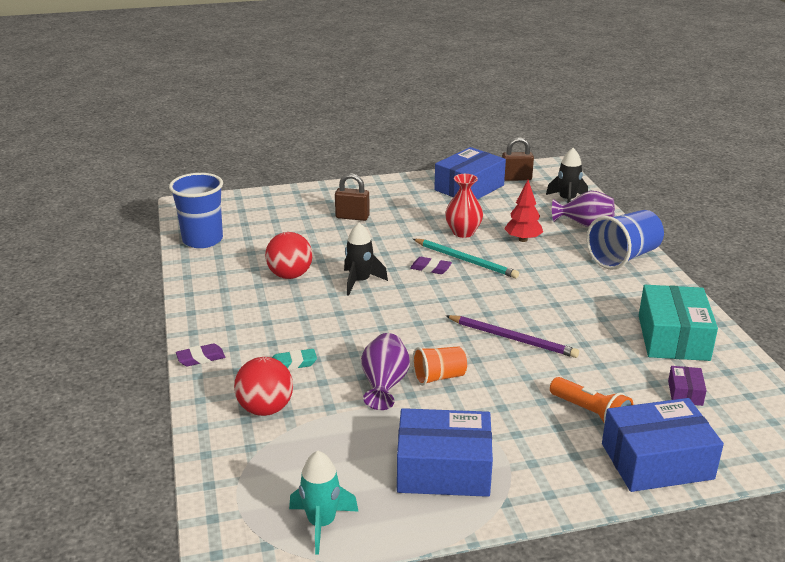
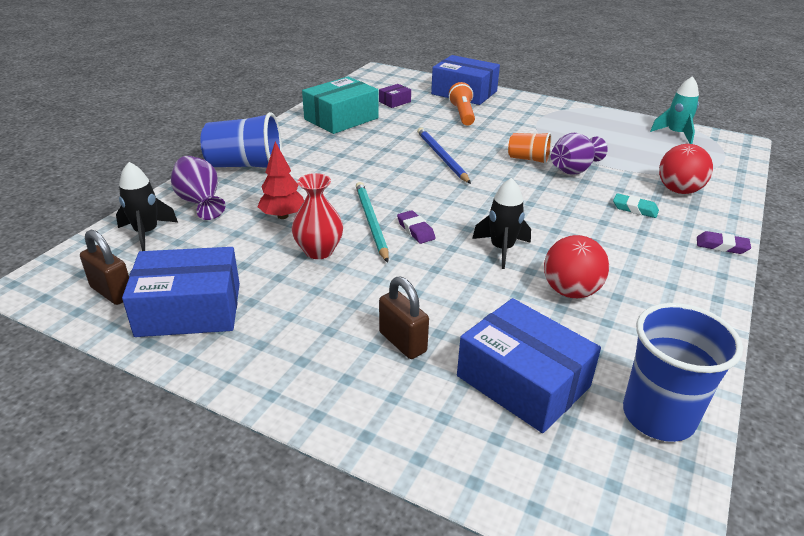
camera: 140 degrees left, 5 degrees up
(443, 469) = (582, 127): blue box -> blue box (523, 381)
(512, 339) = (442, 157): purple pencil -> blue pencil

